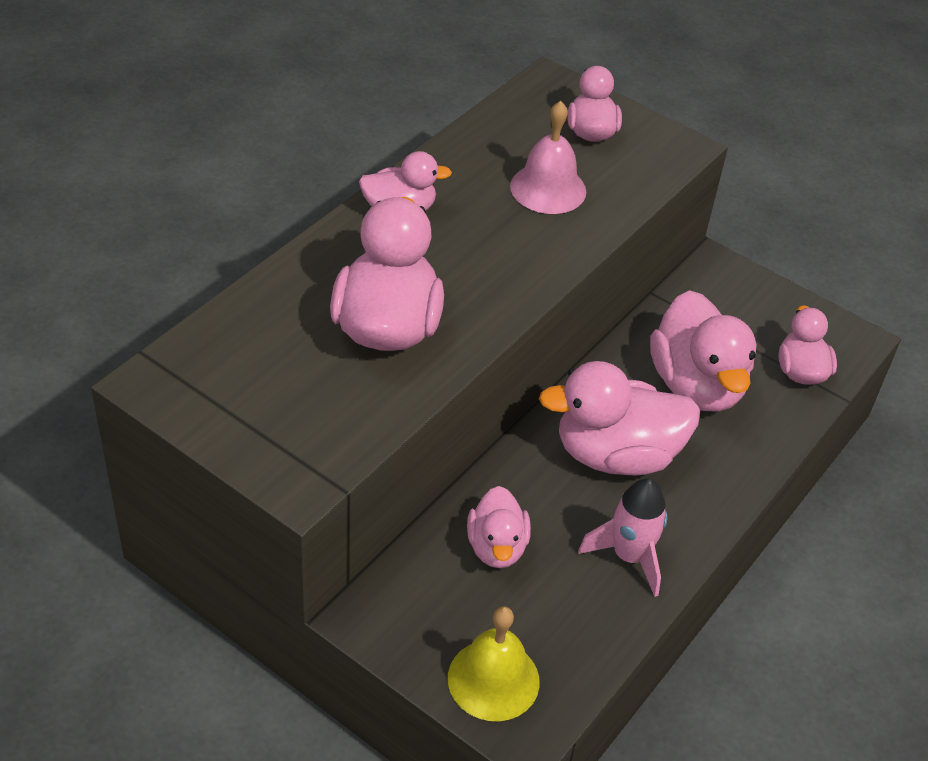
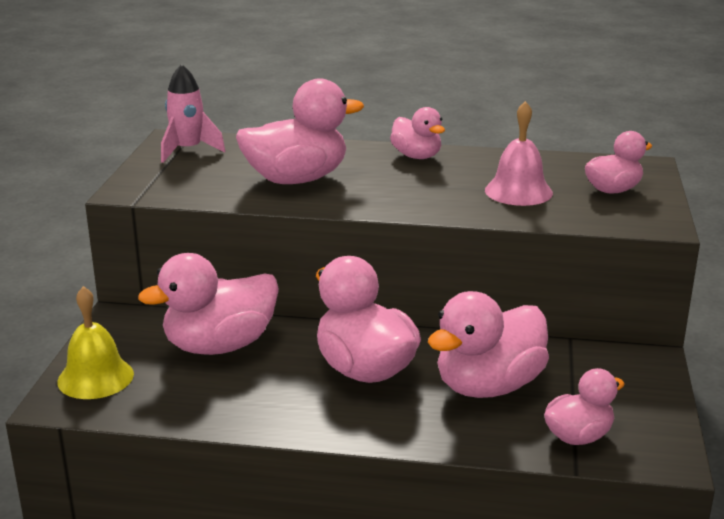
camera: 65 degrees right, 20 degrees down
(496, 547) = (220, 346): pink duck -> pink duck, size x1.73
(629, 556) = (261, 403): pink rocket -> pink rocket (188, 150)

